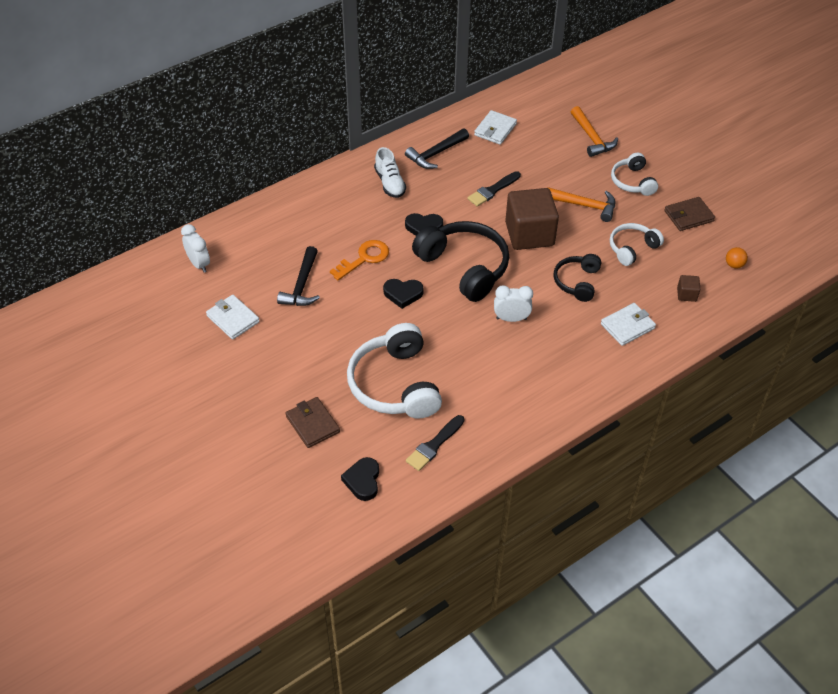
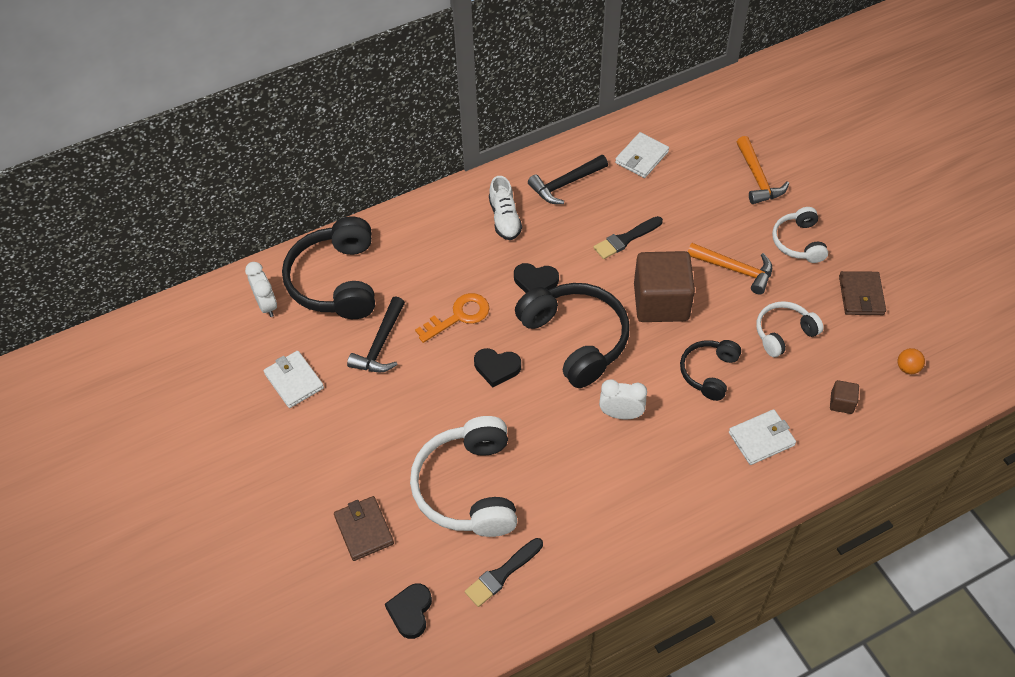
camera: 10 degrees right, 5 degrees up
(255, 241) = (336, 281): none -> black headphones
(688, 216) = (861, 295): brown wallet -> brown wallet turned 75 degrees counterclockwise

